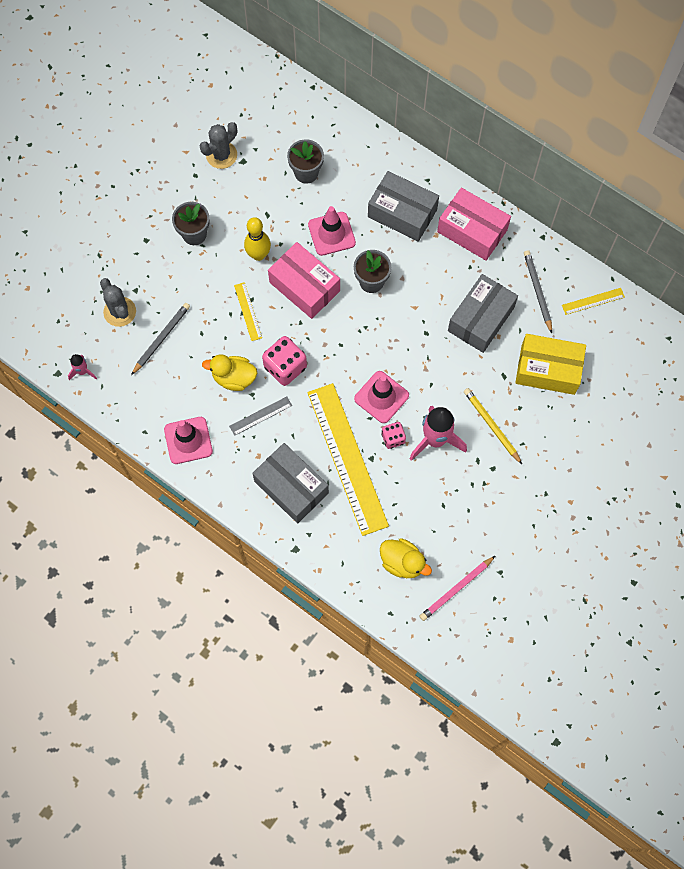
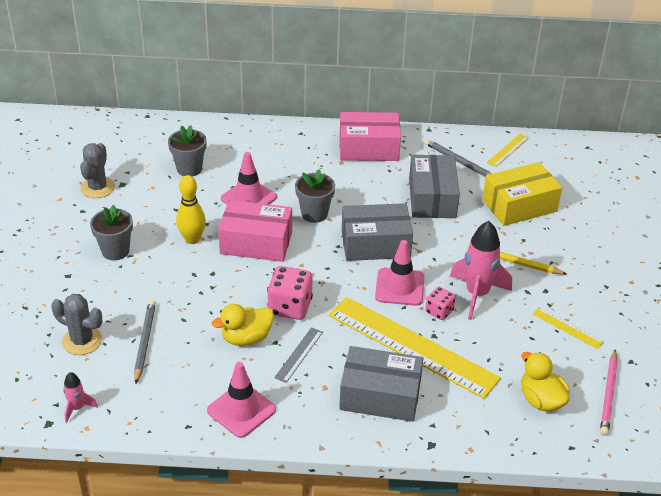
camera: 35 degrees left, 30 degrees down
(248, 311) = (217, 283): yellow ruler -> yellow ruler (567, 328)
(402, 213) = (299, 160): grey box -> grey box (375, 244)
(402, 562) = (541, 400): yellow duck -> yellow duck turned 120 degrees counterclockwise

